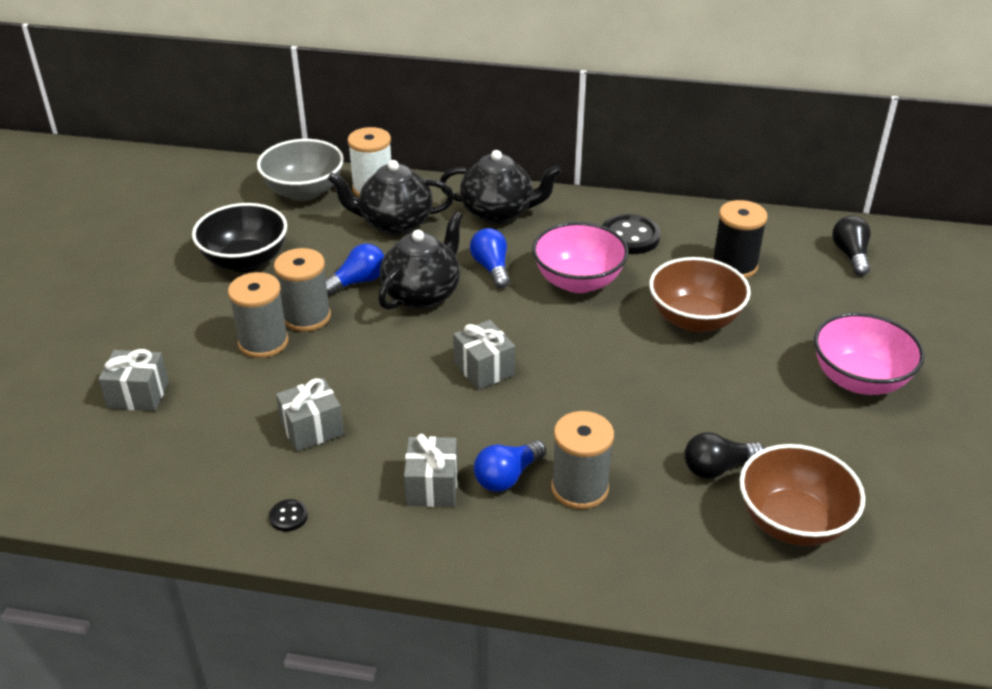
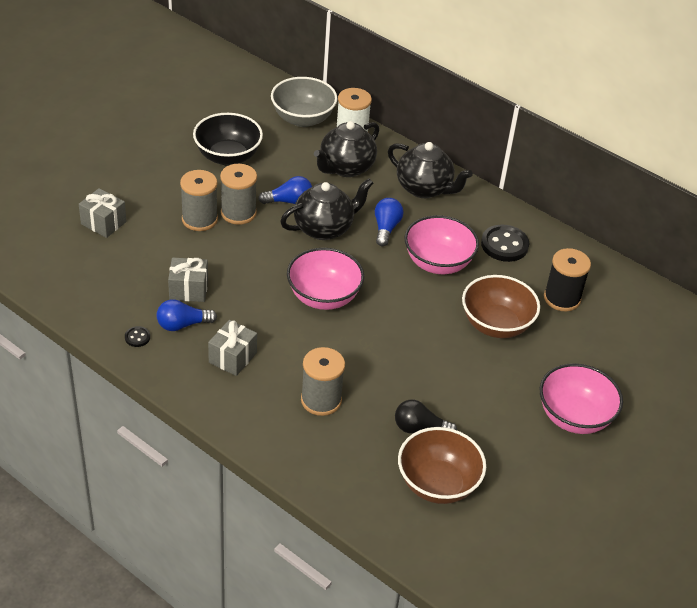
camera: 25 degrees right, 5 degrees up
(394, 223) = (346, 168): black teapot -> black teapot turned 75 degrees counterclockwise
(484, 369) = (324, 297): grey gift -> pink bowl
(507, 476) = (282, 373): blue light bulb -> blue light bulb (183, 325)
(850, 255) = (660, 327): black light bulb -> none

